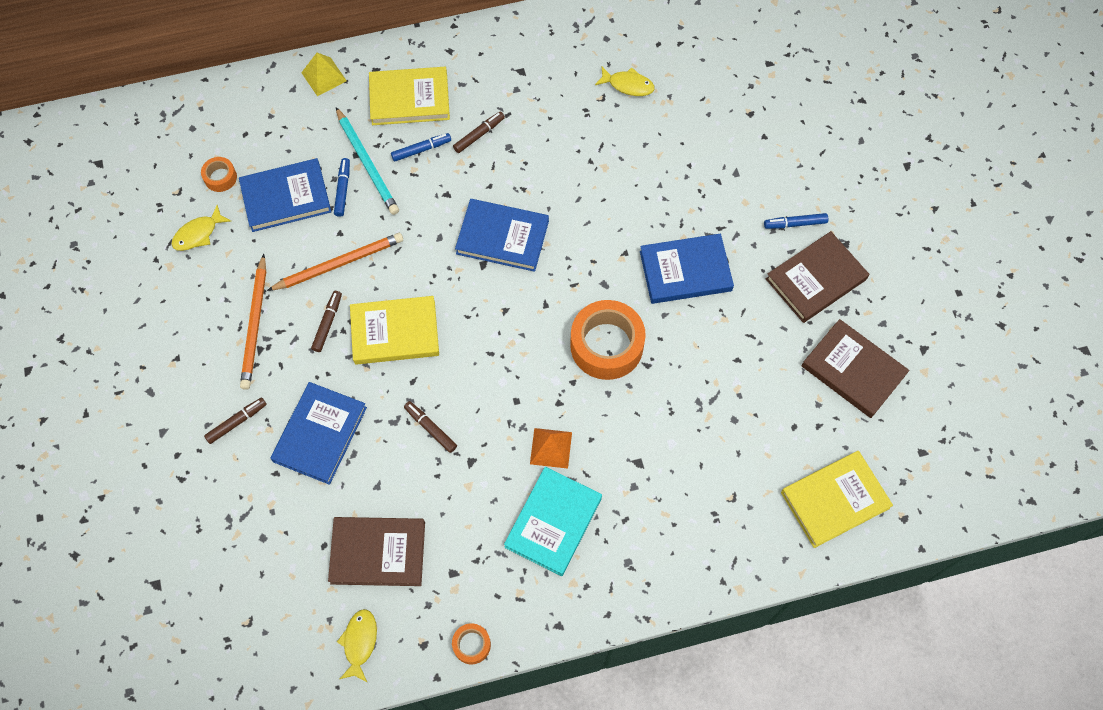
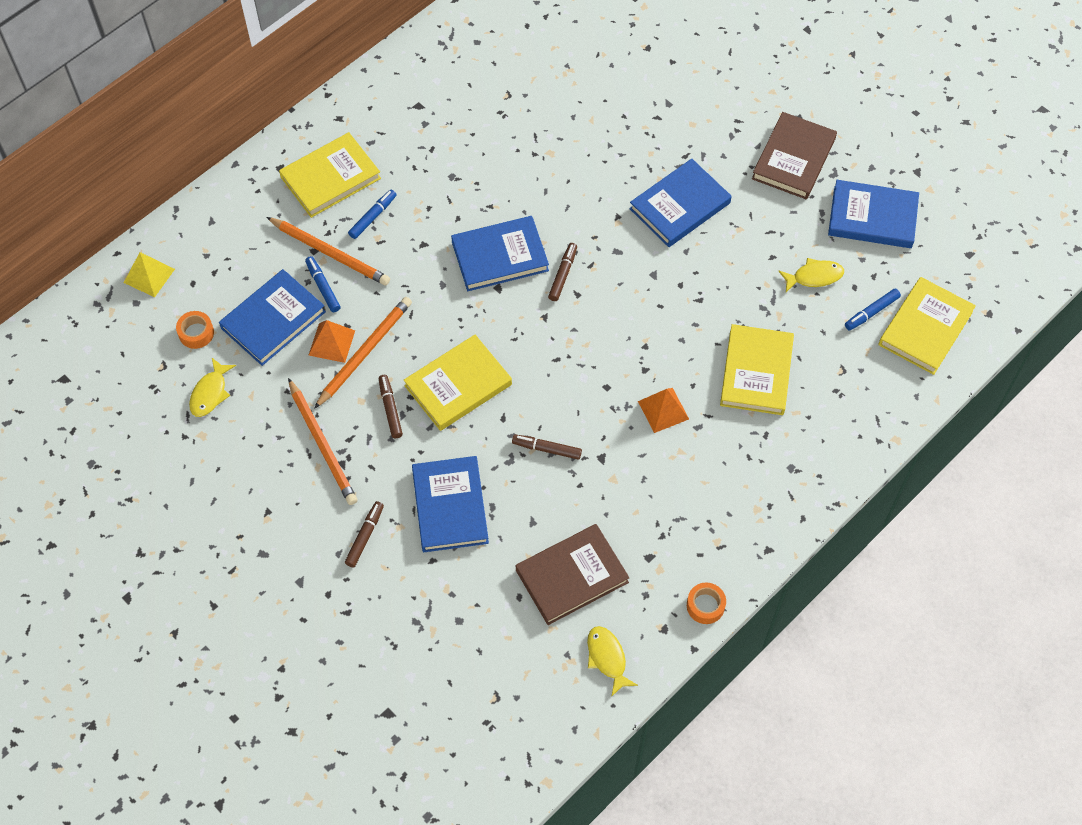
camera: 30 degrees left, 5 degrees down
(319, 241) = (332, 343): none -> orange pyramid
(324, 76) = (234, 196): yellow pyramid -> yellow pyramid (149, 276)
(367, 163) = (330, 253): turquoise pencil -> orange pencil
(479, 135) = (417, 179): brown marker -> brown marker (563, 275)
(553, 522) = (707, 469): turquoise book -> none
(606, 345) = (654, 301): orange tape -> none
(628, 85) = (524, 73): yellow fish -> yellow fish (814, 276)
(654, 458) = (756, 372): none -> yellow book
(795, 224) = (746, 121): blue marker -> blue marker (871, 312)
(853, 370) = (872, 217): brown book -> blue book

